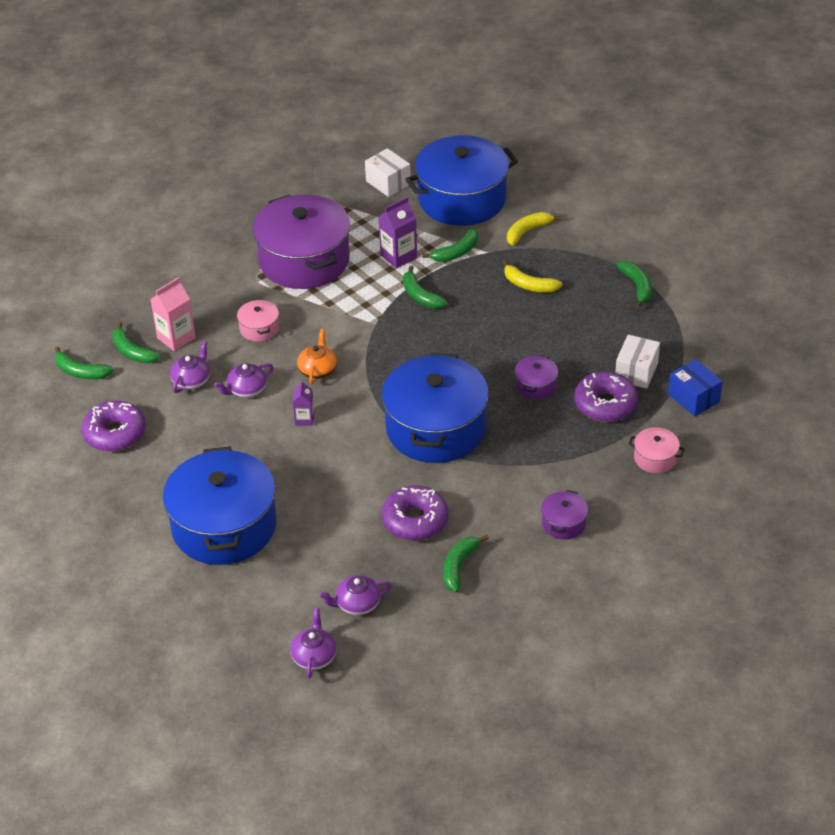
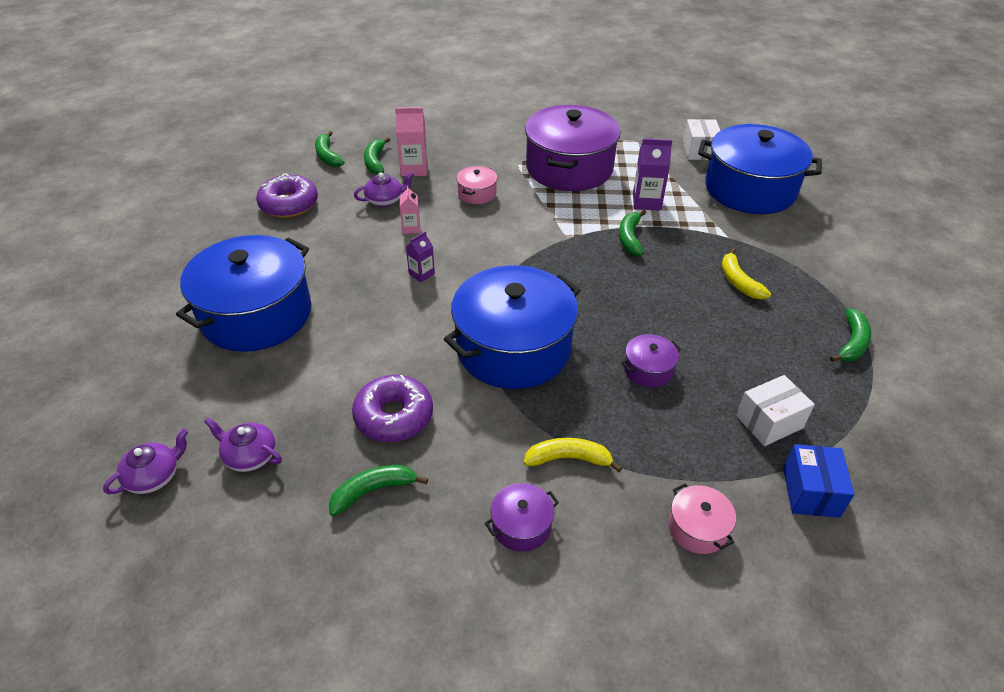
camera: 40 degrees right, 0 degrees up
(246, 389) = (411, 228): purple teapot -> pink carton
(317, 370) = (479, 245): orange teapot -> none
(456, 252) = (699, 223): green banana -> none
(527, 231) = (784, 240): yellow banana -> yellow banana (569, 459)
(605, 404) = (700, 432): purple donut -> none

